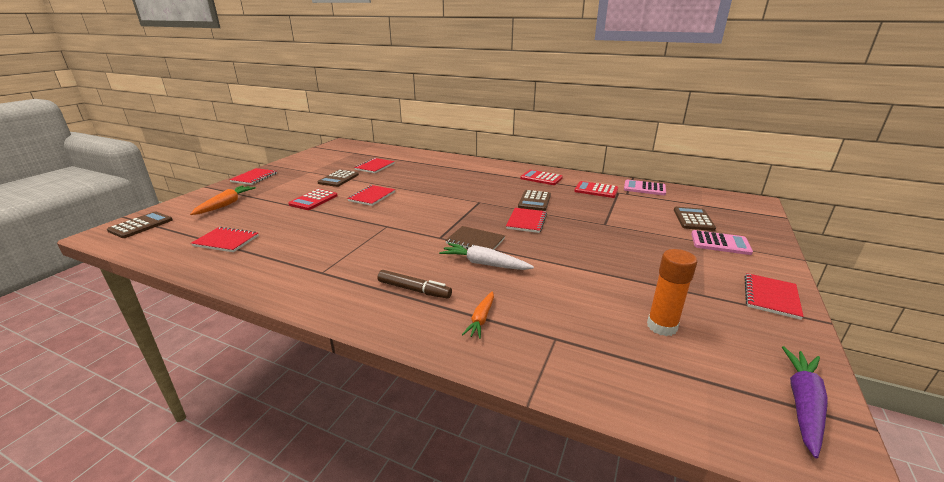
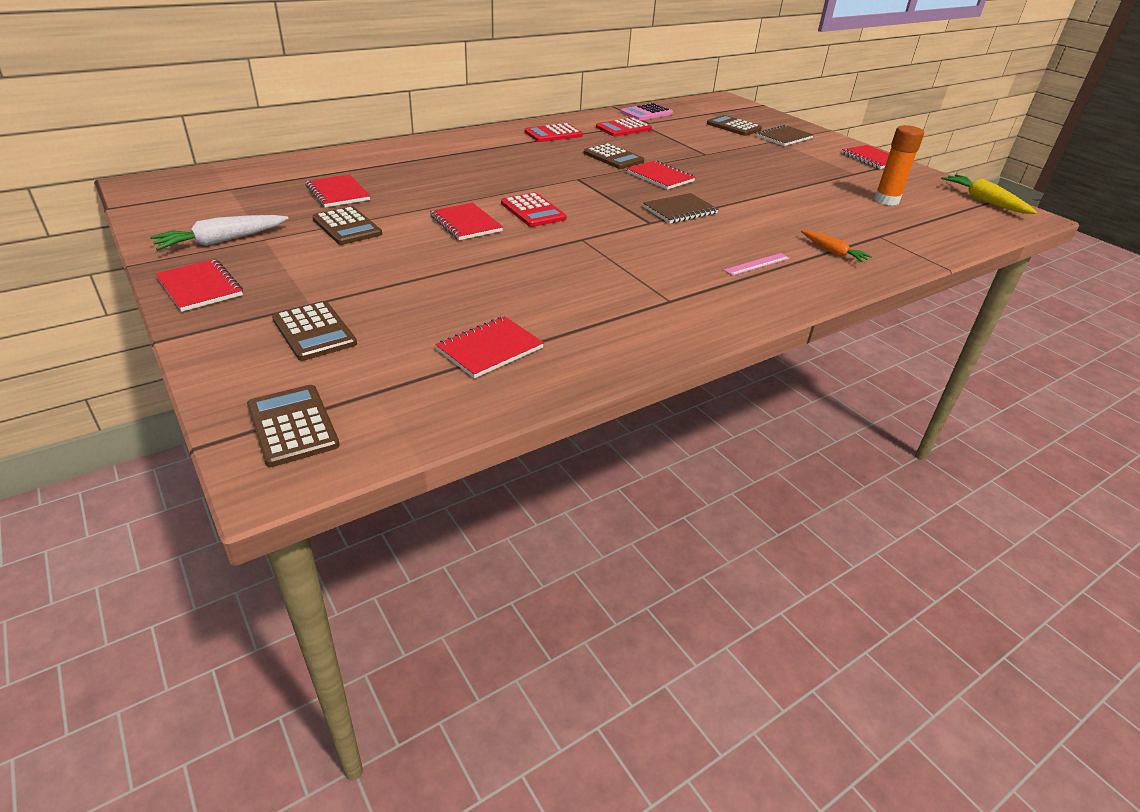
camera: 60 degrees left, 10 degrees up
(225, 205) = (314, 331): orange carrot -> brown calculator
(313, 200) = (414, 261): red calculator -> red calculator (533, 211)
(414, 290) = (757, 264): brown marker -> pink ruler
(484, 264) = (734, 221): white carrot -> white carrot (222, 241)
(720, 243) = (784, 137): pink calculator -> brown notebook
(803, 404) = (984, 201): purple carrot -> yellow carrot

